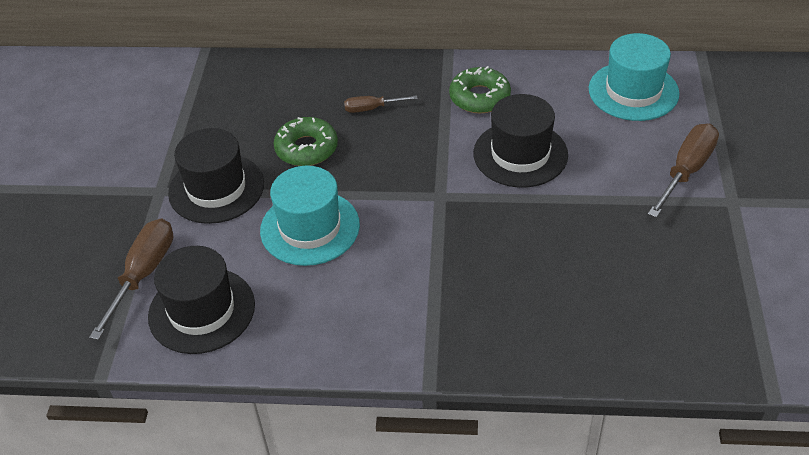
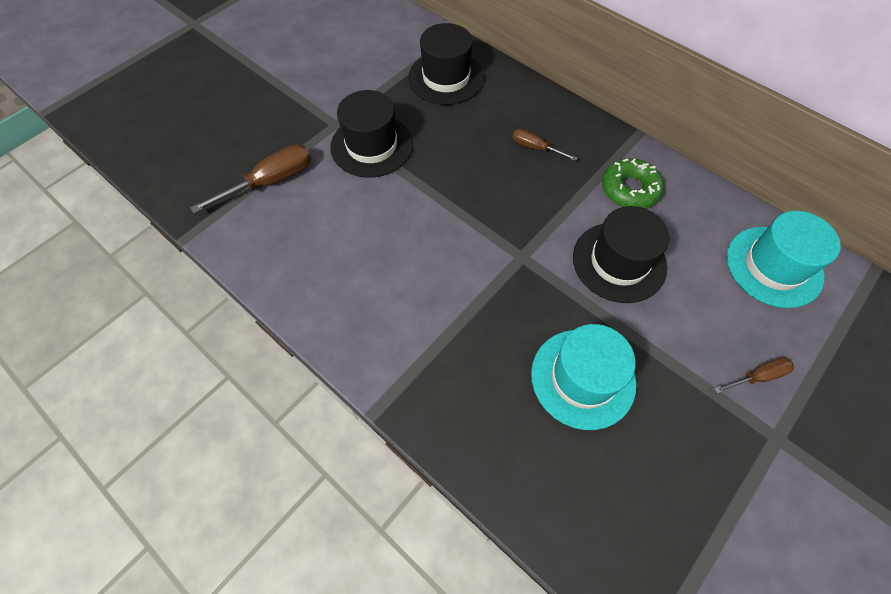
camera: 35 degrees right, 15 degrees up
(202, 310) = (280, 235): black hat -> black hat (446, 78)
(306, 148) = (459, 152): green donut -> none
(310, 228) = (405, 219): turquoise hat -> turquoise hat (583, 378)
(686, 171) = (757, 377): brown screwdriver -> brown screwdriver, size x0.57

